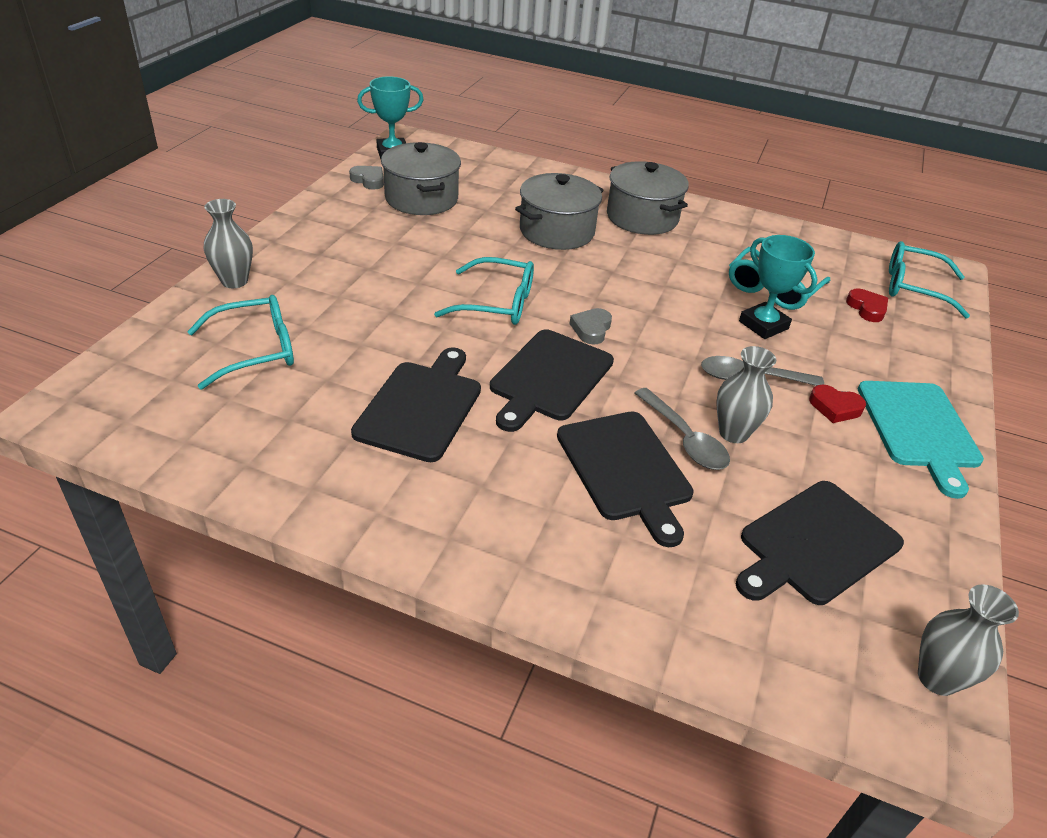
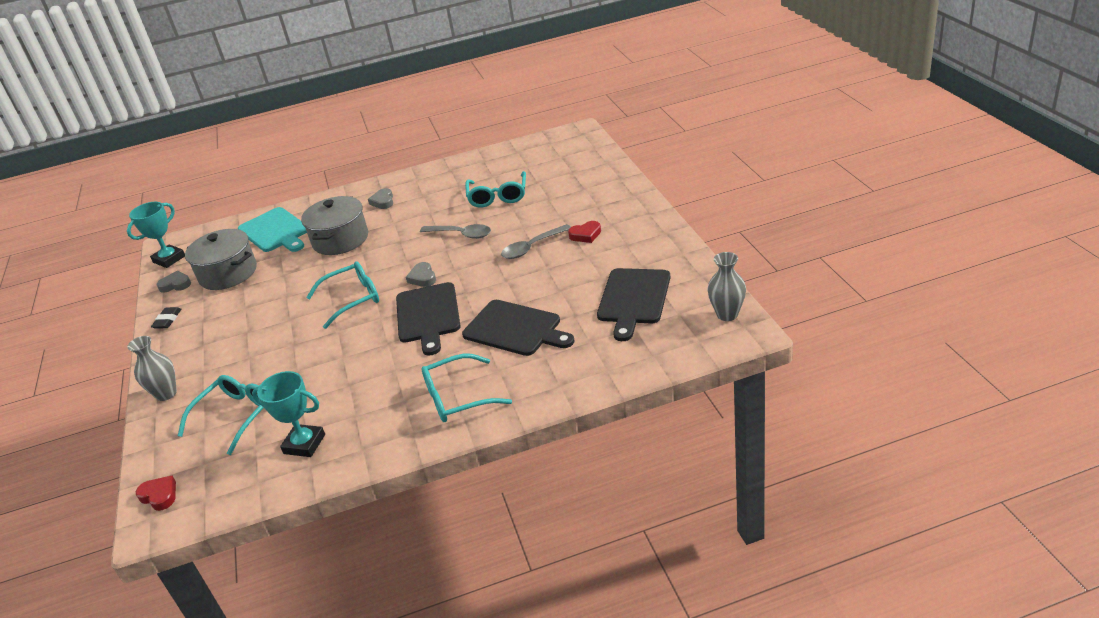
camera: 30 degrees left, 5 degrees down
(322, 210) = (167, 320): none -> black eraser
(421, 407) = (374, 375): black cutting board -> none
(642, 217) = (383, 201): grey pot -> grey heart
(684, 439) = (529, 296): grey spoon -> grey spoon (461, 234)
(733, 433) = (549, 278): grey vase -> none
(763, 325) = (512, 218): turquoise trophy -> turquoise trophy (304, 444)
(867, 308) = (555, 176): red heart -> red heart (159, 496)
(913, 287) = (568, 151): turquoise glasses -> turquoise glasses (457, 398)
(918, 428) = (632, 219): turquoise cutting board -> turquoise cutting board (275, 231)

